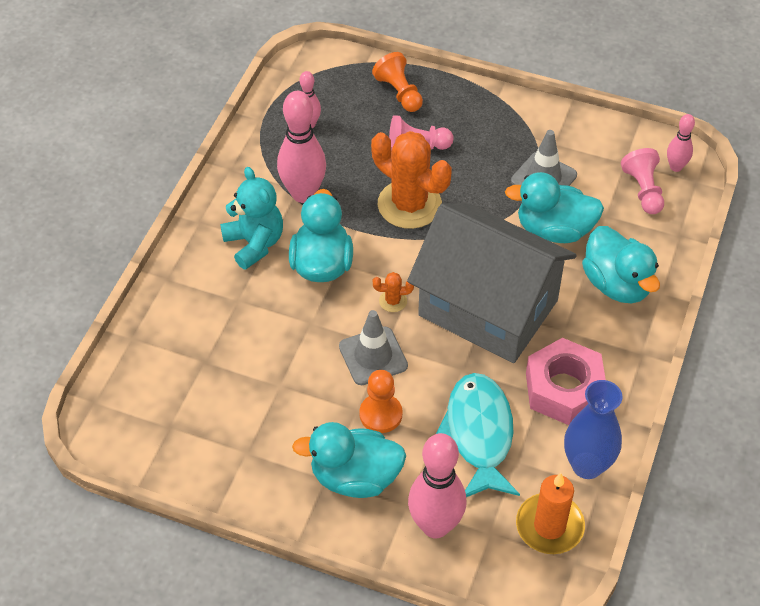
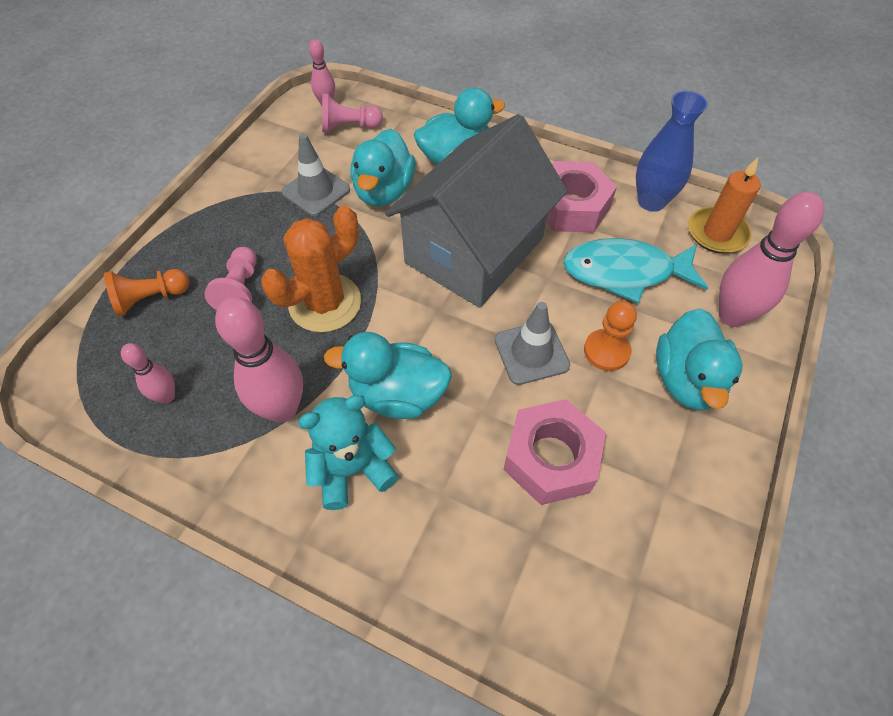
camera: 85 degrees left, 5 degrees up
(270, 371) = (551, 458): none -> pink nut
(393, 301) = (458, 329): orange cactus -> none

